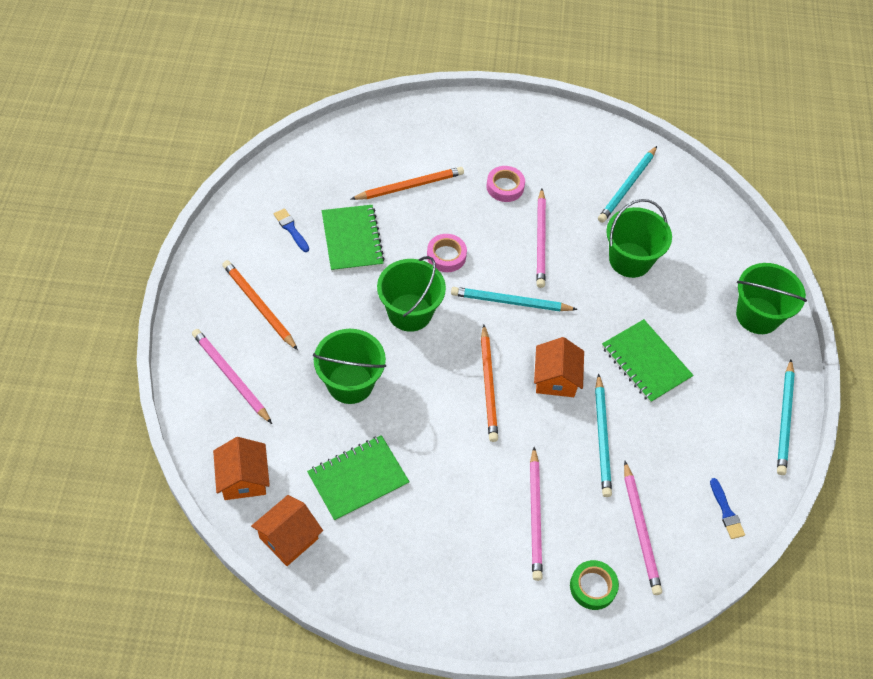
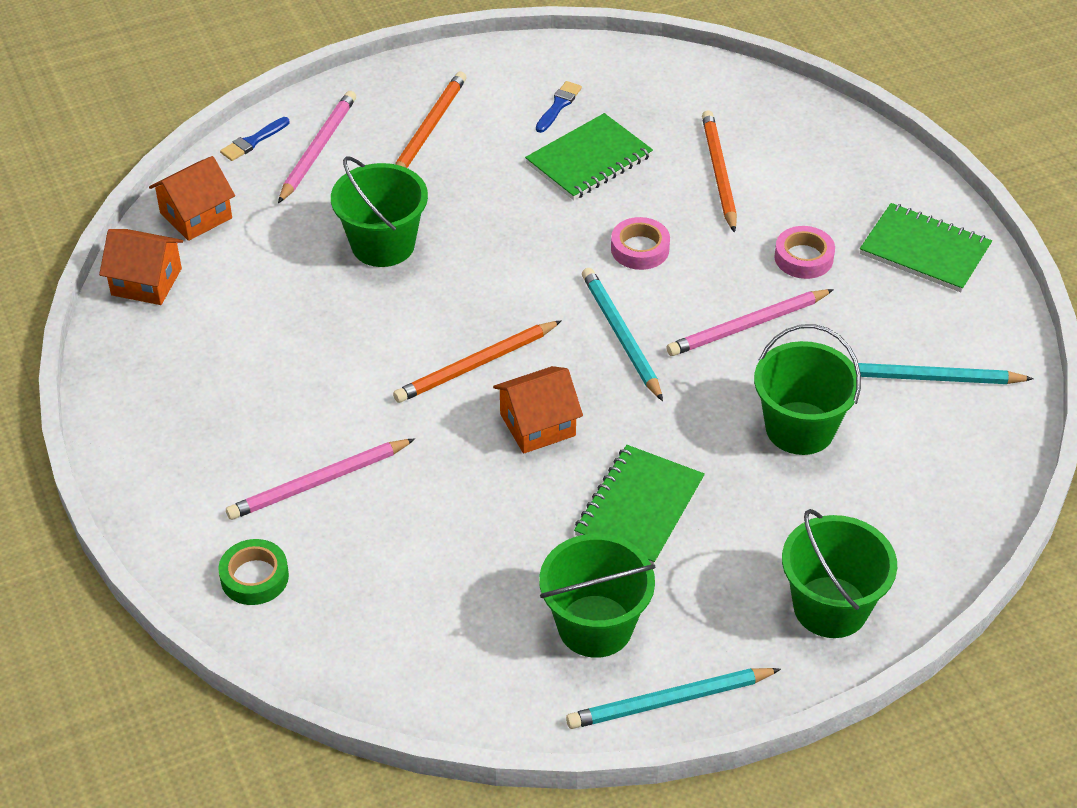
camera: 65 degrees right, 10 degrees down
(358, 479) = (259, 305): green notebook -> green notebook (924, 251)
(409, 186) = (718, 173): orange pencil -> orange pencil turned 135 degrees counterclockwise
(409, 312) = (525, 252): green bucket -> green bucket (595, 626)
(602, 438) = (482, 506): turquoise pencil -> none
(641, 530) = (370, 597): pink pencil -> none
(726, 512) = (462, 682): blue brush -> blue brush (253, 141)

